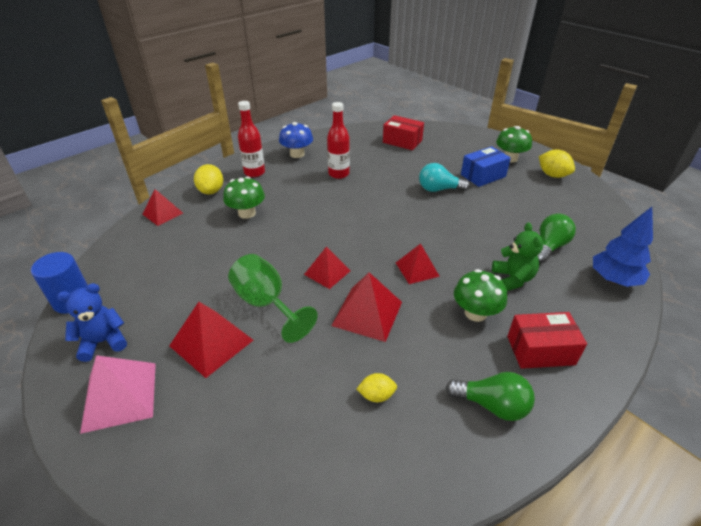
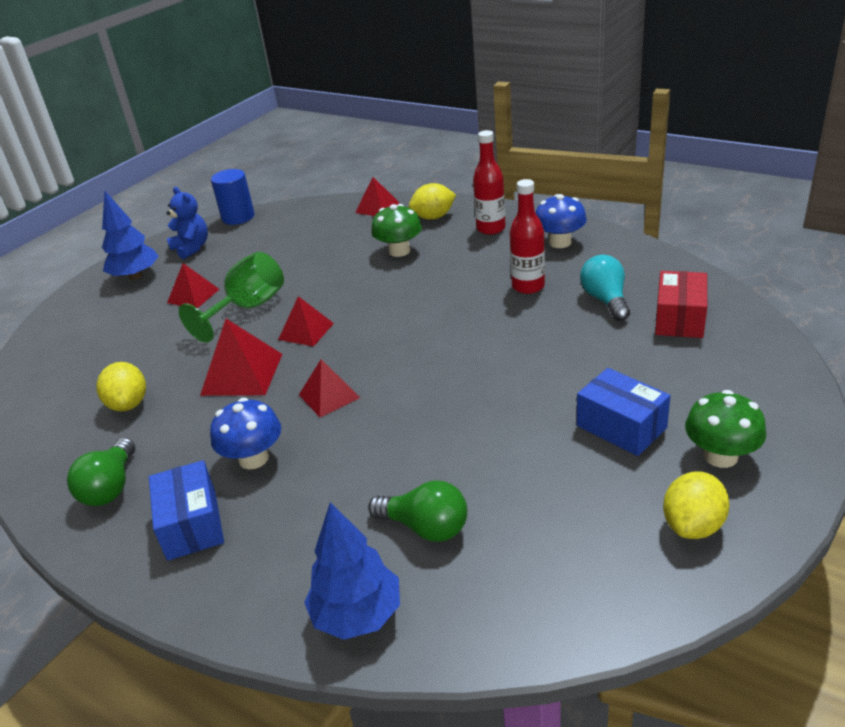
camera: 80 degrees right, 5 degrees down
(120, 396) = (136, 276): pink pyramid -> blue tree
(211, 342) = (193, 296): red pyramid -> red pyramid, size x0.66
(376, 395) = (128, 404): yellow lemon -> yellow lemon, size x1.58
(439, 189) = (540, 383): turquoise light bulb -> turquoise light bulb (605, 300)
(475, 313) = (253, 458): green mushroom -> blue mushroom
(512, 279) = (330, 488): green teddy bear -> none
(540, 350) = (192, 524): red box -> blue box

